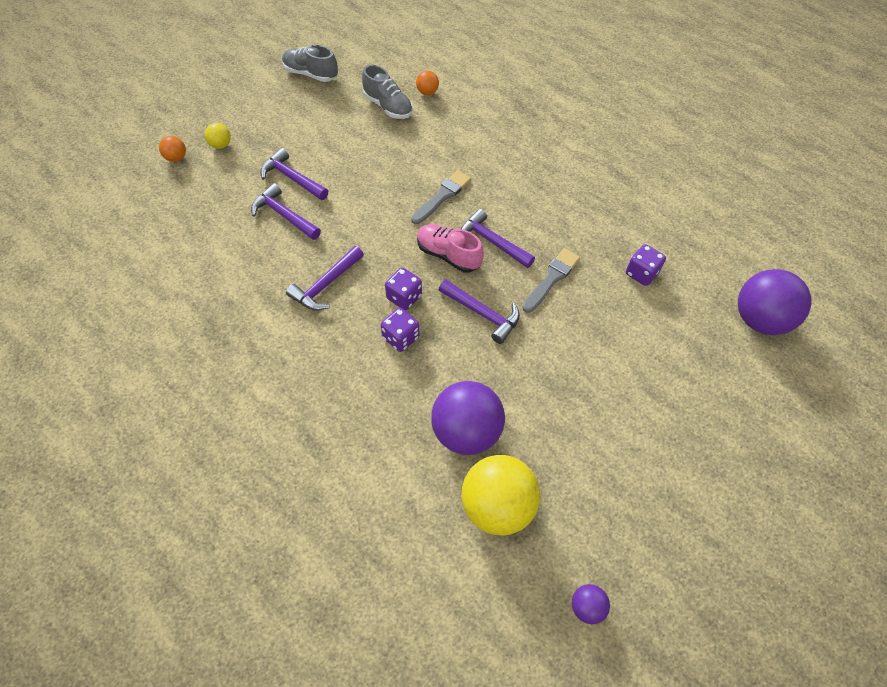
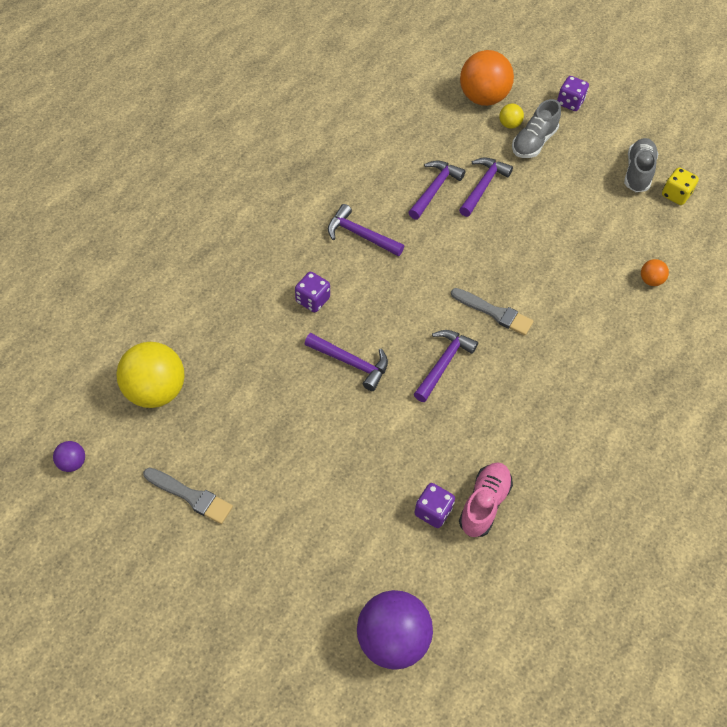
camera: 80 degrees right, 0 degrees up
(176, 158) = (483, 98): orange ball -> orange ball, size x2.21
(342, 58) = (675, 195): none -> yellow dice
(388, 107) = (613, 247): grey shoe -> grey shoe (533, 142)
(404, 297) = (358, 296): purple dice -> purple dice (570, 102)
(448, 255) = (417, 326): pink shoe -> pink shoe (484, 504)
(466, 432) = (222, 361): purple ball -> none
(482, 313) = (351, 363): purple hammer -> purple hammer turned 90 degrees counterclockwise
(551, 278) = (407, 421): grey brush -> grey brush (191, 496)

